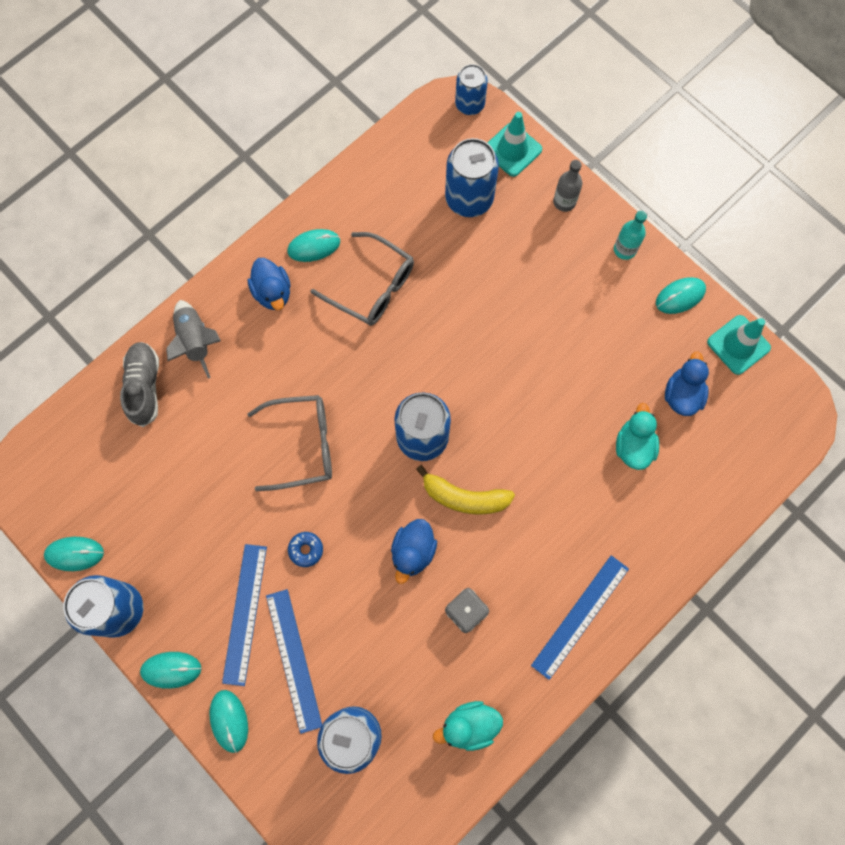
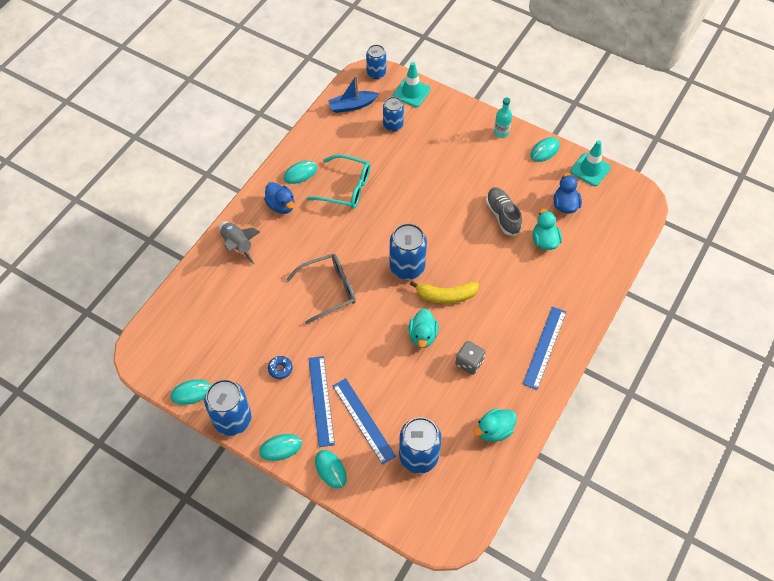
camera: 15 degrees left, 15 degrees down
(144, 387) = (211, 280): grey shoe -> grey shoe (502, 215)
(306, 550) = (351, 352): blue donut -> blue donut (280, 369)
(372, 287) = (346, 188): grey glasses -> turquoise glasses
(413, 552) = (422, 335): blue duck -> turquoise duck
(419, 151) = (352, 106): none -> blue boat
(469, 199) = (393, 125): blue can -> blue can, size x0.63
(564, 202) = (454, 114): grey bottle -> none

